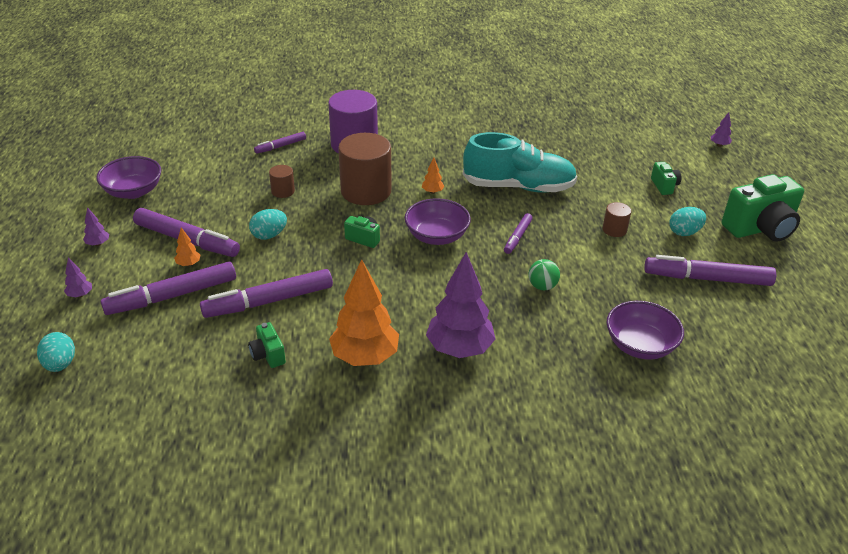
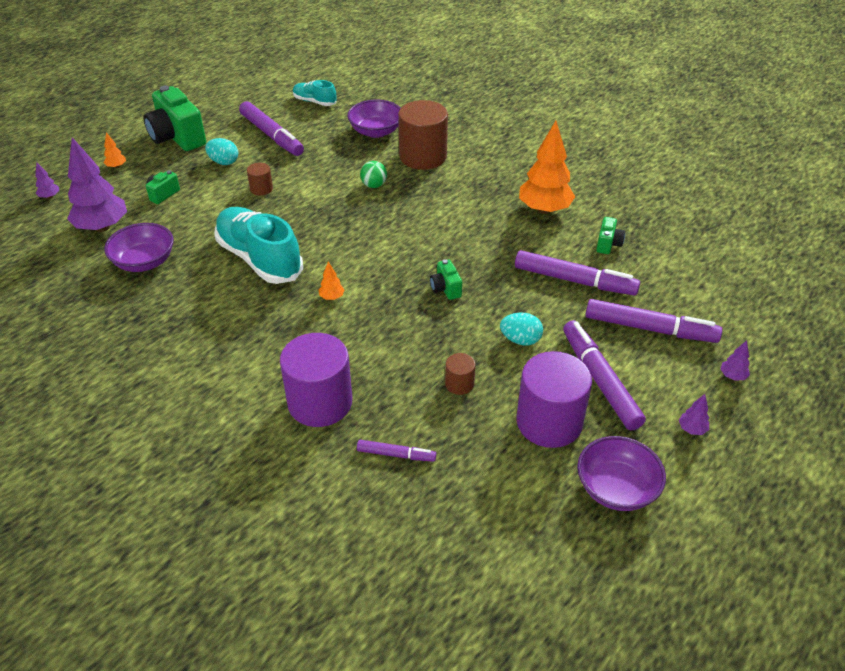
camera: 135 degrees left, 5 degrees up
(60, 364) = (770, 320): turquoise egg -> none
(188, 264) = (616, 352): orange tree -> orange tree (116, 166)
(203, 201) = (549, 422): none -> purple cylinder
(366, 191) = (385, 334): brown cylinder -> brown cylinder (423, 156)
(437, 236) = (388, 257): purple bowl -> purple bowl (144, 262)
(459, 349) = (480, 183): purple tree -> purple tree (102, 227)
(517, 237) = (333, 222): purple marker -> none
(756, 342) = (314, 102): none -> turquoise shoe
(760, 229) = (177, 138): green camera -> green camera turned 150 degrees counterclockwise

